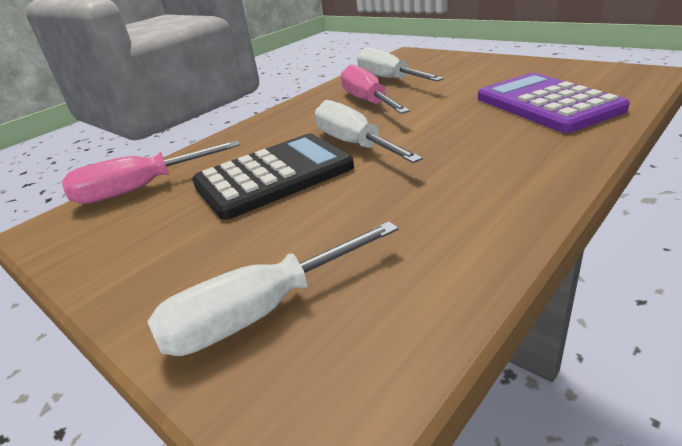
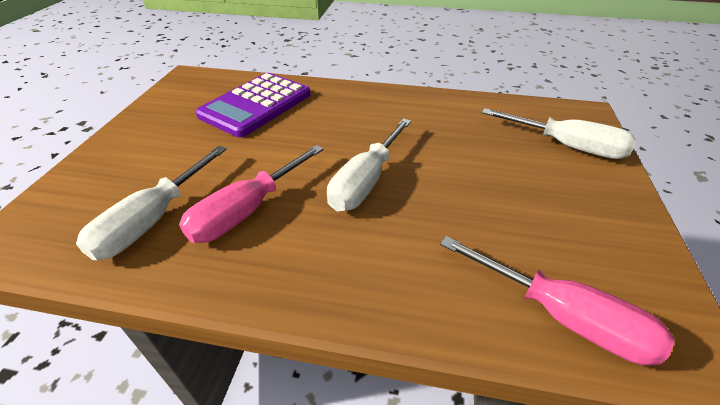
camera: 125 degrees left, 10 degrees up
(274, 176) = (453, 208): black calculator -> none

